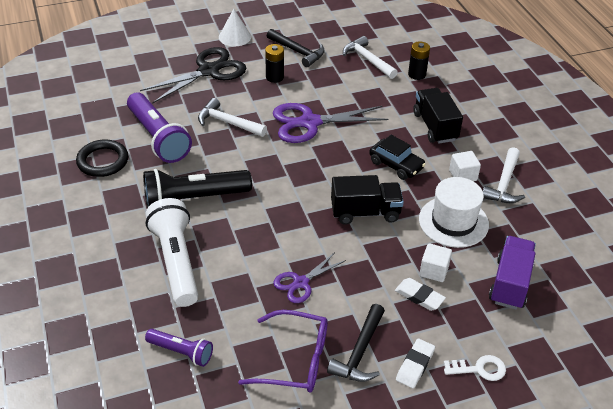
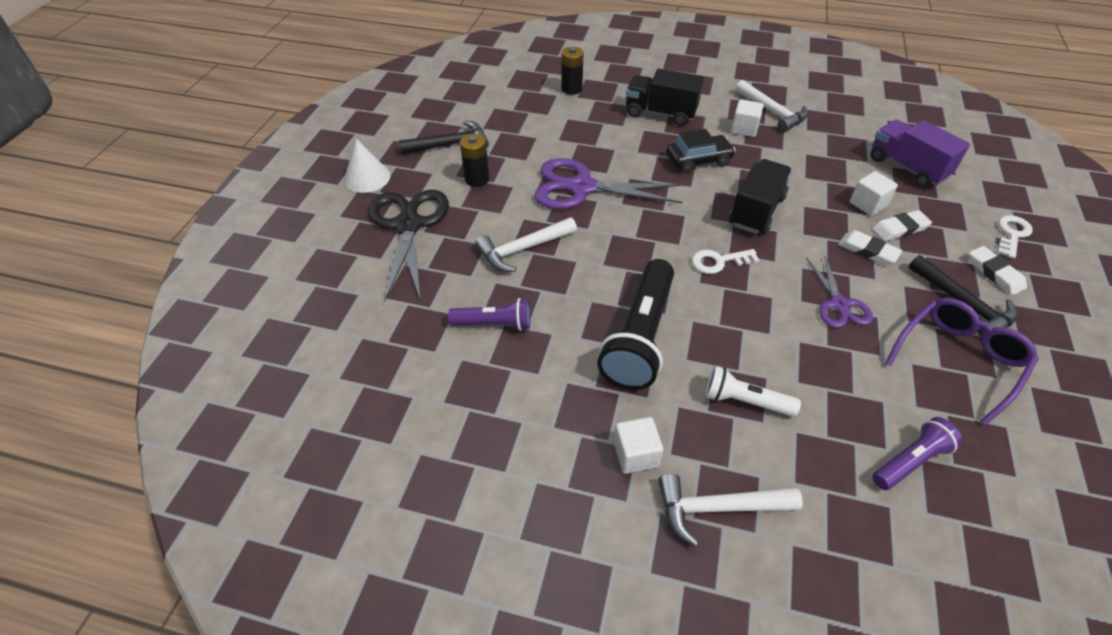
camera: 55 degrees left, 5 degrees up
(103, 161) = (492, 401): black ring -> none
(104, 229) = (635, 454): none -> white cube
(158, 138) = (494, 324): purple flashlight -> purple flashlight, size x0.55
(176, 261) = (745, 401): white flashlight -> white flashlight, size x0.55
(293, 210) = (718, 261): none -> white key
(310, 123) = (582, 188): purple scissors -> purple scissors turned 75 degrees clockwise
(367, 60) = (516, 106): white hammer -> white hammer (718, 508)
(374, 284) = (867, 251): none -> white eraser
(453, 222) = (806, 162): white hat -> none

